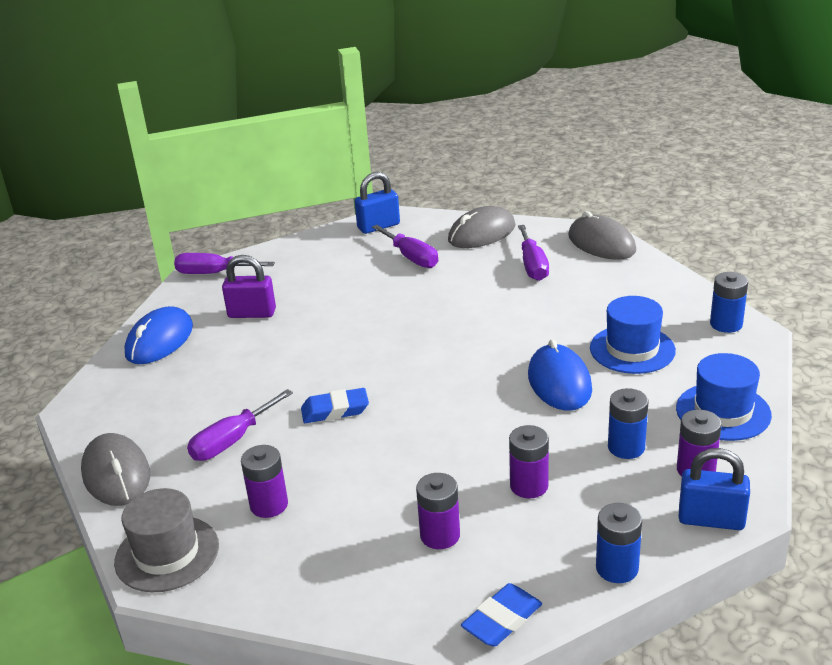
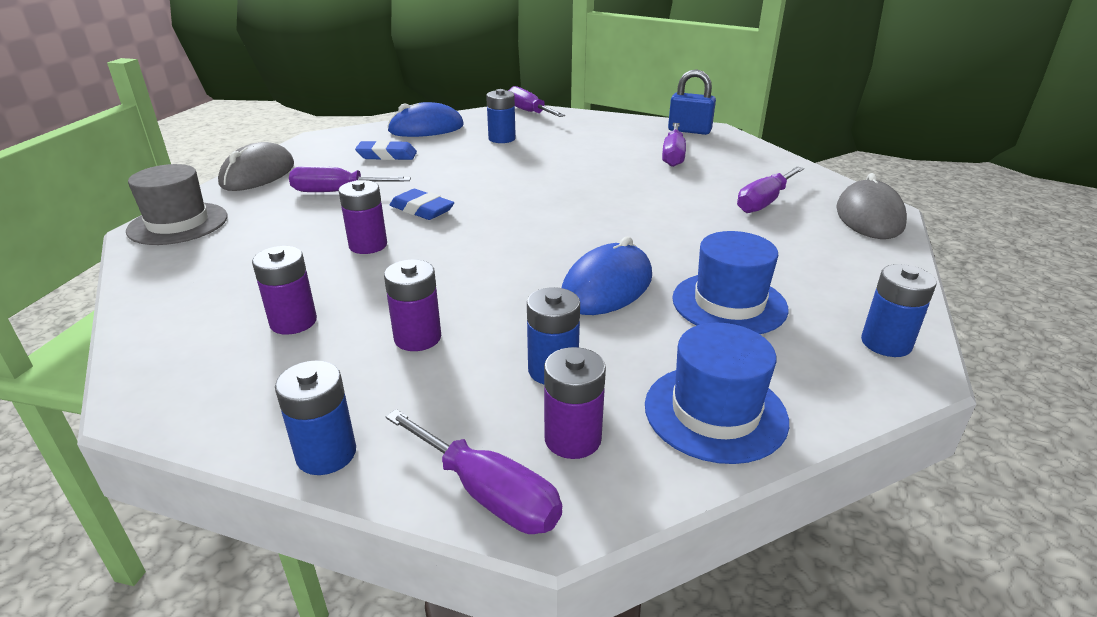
camera: 45 degrees right, 0 degrees up
(252, 313) = (502, 139): purple padlock -> blue battery
(269, 505) = (270, 234): purple battery -> purple battery (368, 245)
(482, 233) = (764, 165): grey mouse -> none
(502, 620) = (182, 410): blue eraser -> blue eraser (387, 155)
(711, 519) = (488, 494): blue padlock -> purple screwdriver

